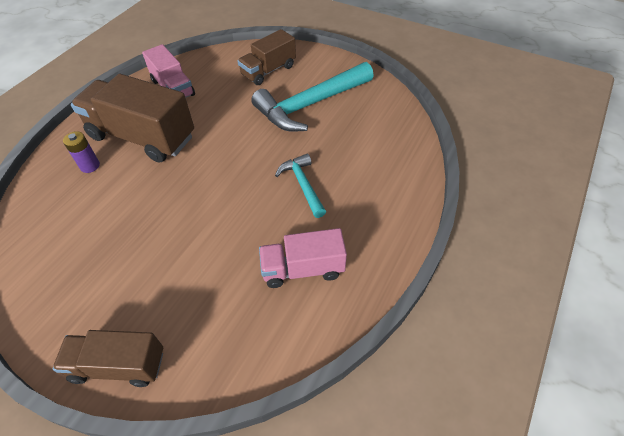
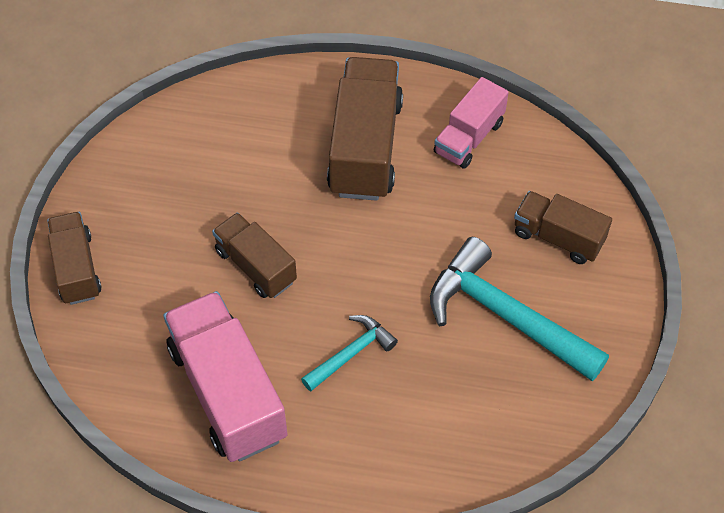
camera: 70 degrees right, 5 degrees up
(90, 166) = (300, 119): purple battery -> none
(200, 223) = (256, 266): none -> brown truck
(303, 269) = (228, 392): pink truck -> pink truck, size x1.69

